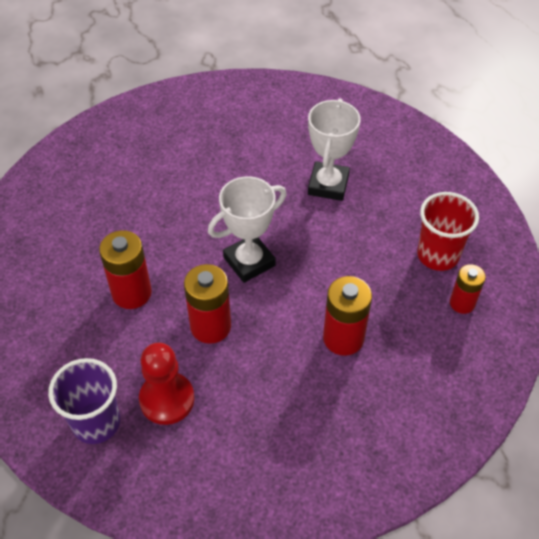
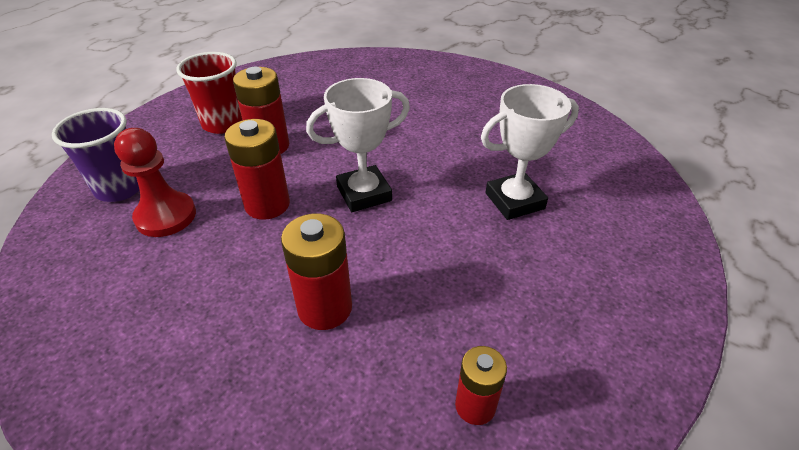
camera: 55 degrees right, 10 degrees down
(249, 261) = (364, 193): white trophy -> white trophy turned 45 degrees counterclockwise
(438, 255) = (524, 340): red cup -> red cup (223, 124)

